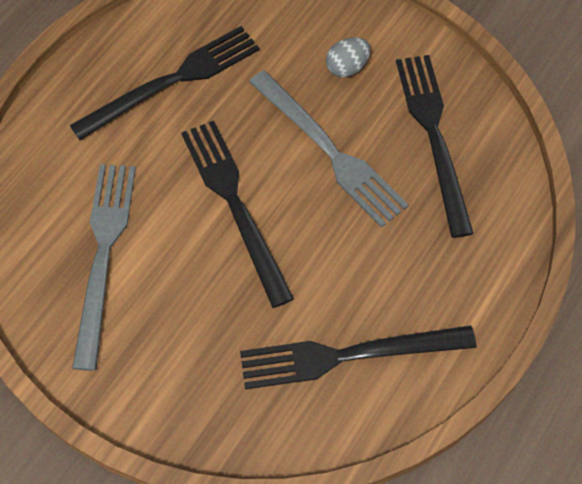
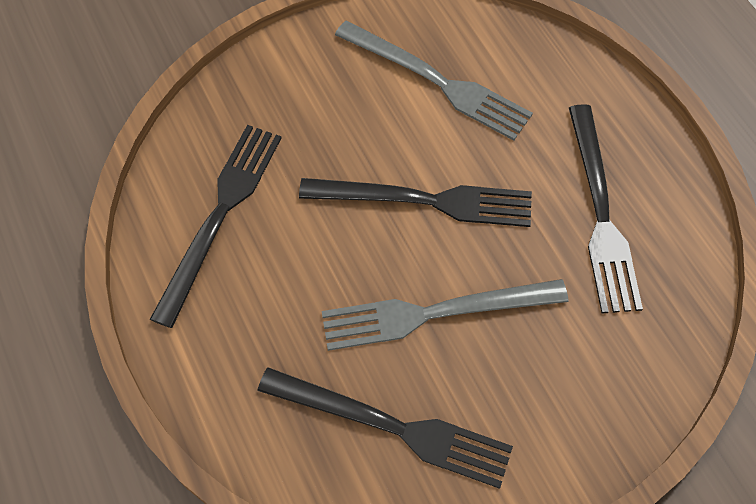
camera: 120 degrees right, 0 degrees up
(347, 67) = (531, 389): grey egg -> none

